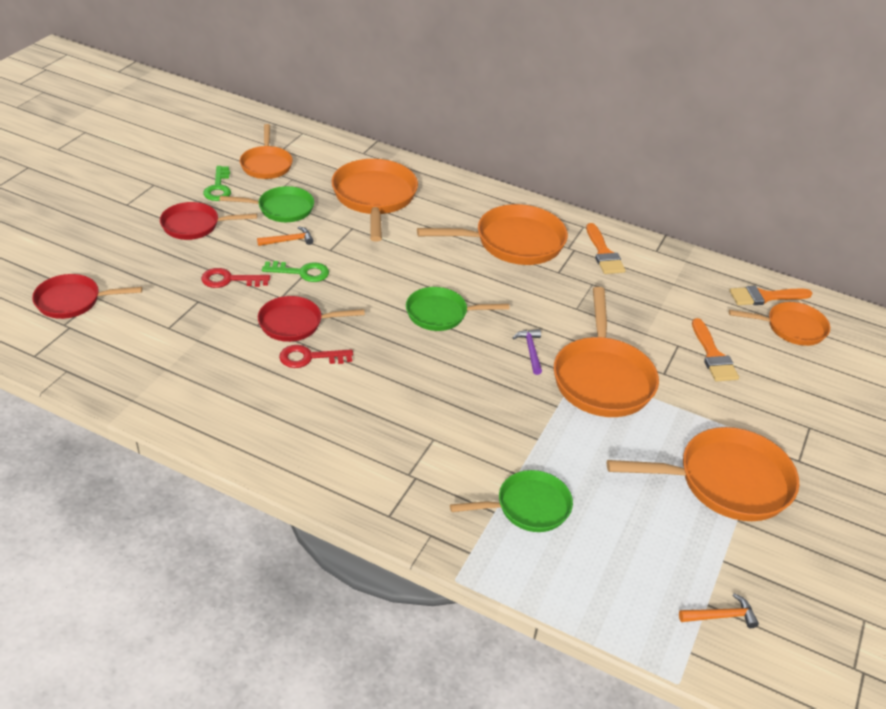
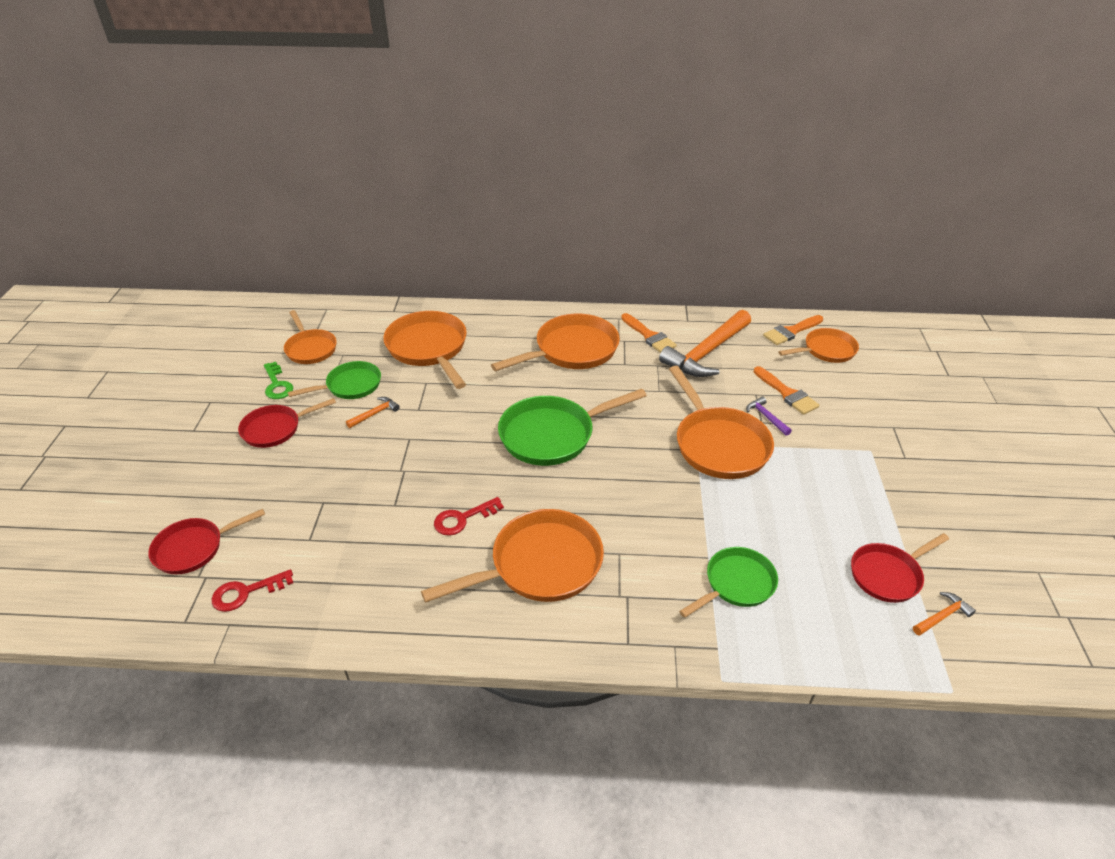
camera: 20 degrees left, 0 degrees up
(229, 280) = (341, 470): red key -> red key (246, 592)
(295, 323) = (429, 491): red pan -> red pan (888, 575)
(301, 272) = (405, 439): green key -> none
(441, 314) = (552, 435): green pan -> green pan, size x1.61
(530, 350) = (647, 441): purple hammer -> purple hammer (766, 417)
(653, 288) = (706, 353): none -> orange hammer
(726, 482) = (867, 497): orange pan -> orange pan (540, 565)

